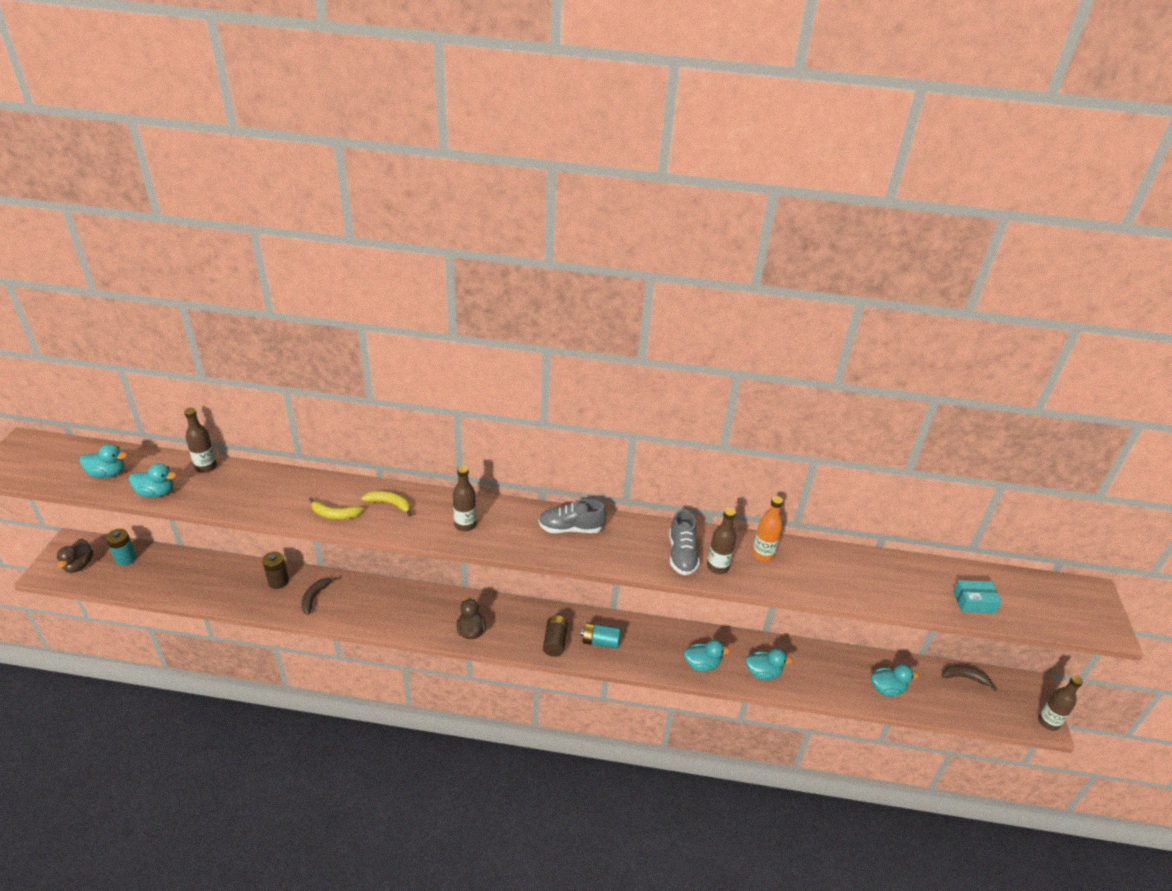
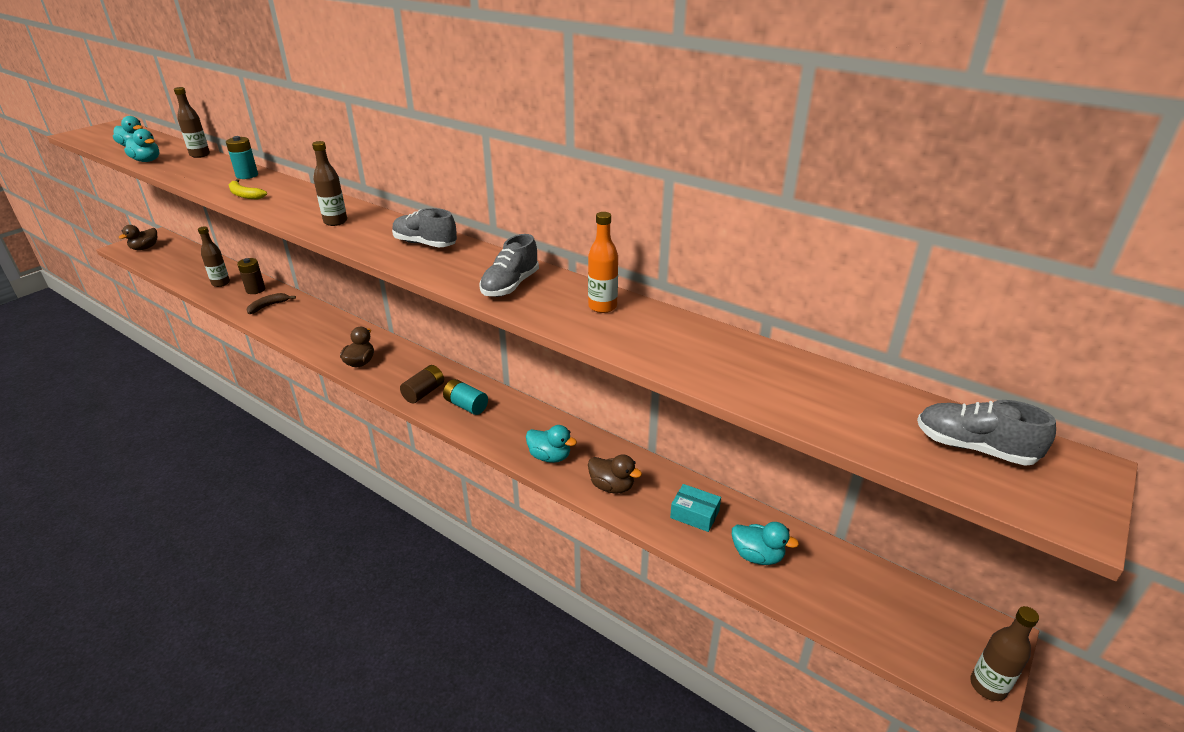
camera: 30 degrees right, 5 degrees down
(126, 558) = (176, 251): turquoise battery -> turquoise battery (247, 175)
(389, 504) = (295, 198): yellow banana -> none
(717, 567) = (537, 303): brown bottle -> brown bottle (221, 283)
(763, 673) = (612, 486): turquoise duck -> brown duck
(965, 678) = (885, 584): brown banana -> none
(974, 602) = (850, 419): turquoise box -> turquoise box (694, 514)
(1042, 599) = (974, 448): none -> grey shoe

